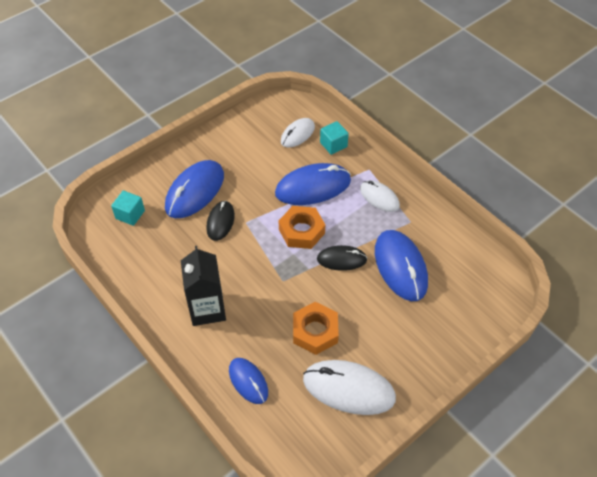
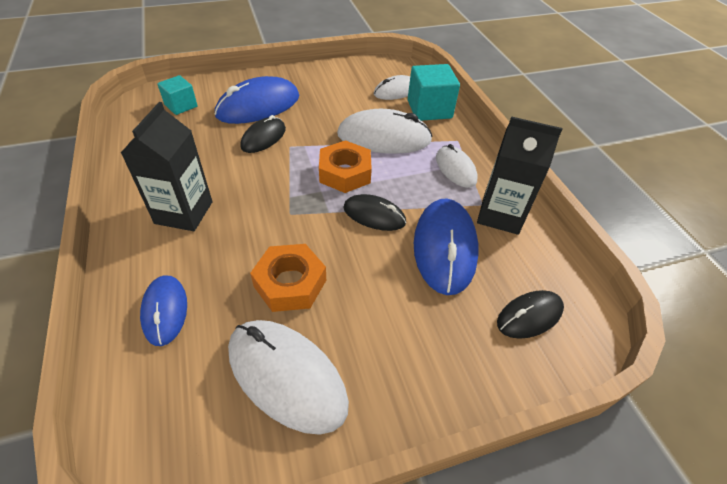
camera: 20 degrees right, 5 degrees down
(313, 187) = (384, 138): blue mouse -> white mouse
(333, 145) = (429, 109): turquoise cube -> turquoise cube, size x1.60
(426, 226) = (500, 215): none -> black carton
(471, 295) = (529, 316): none -> black mouse

